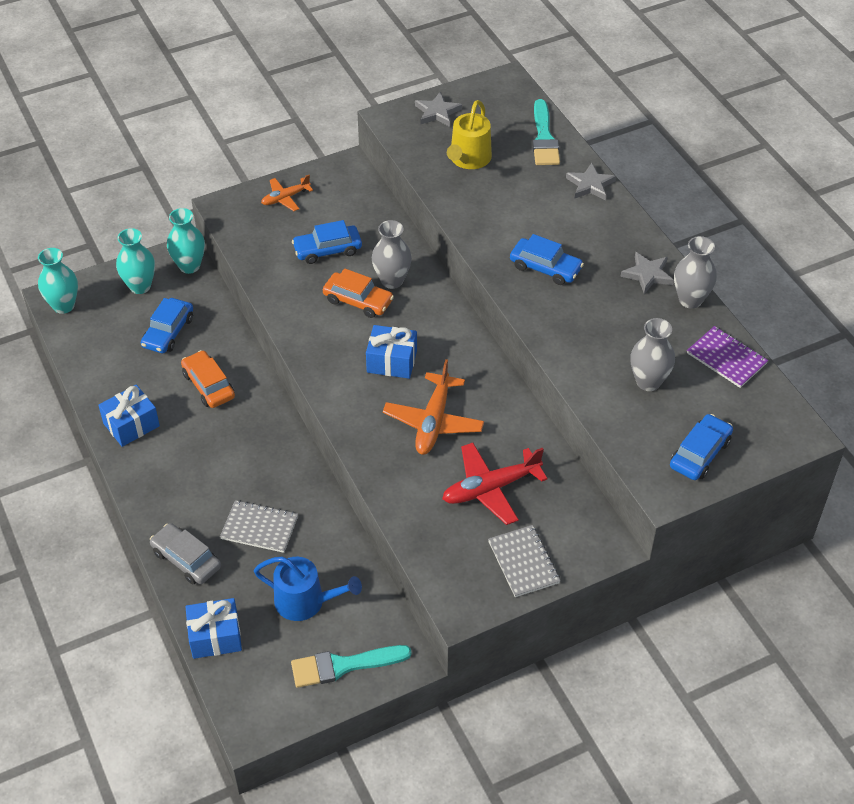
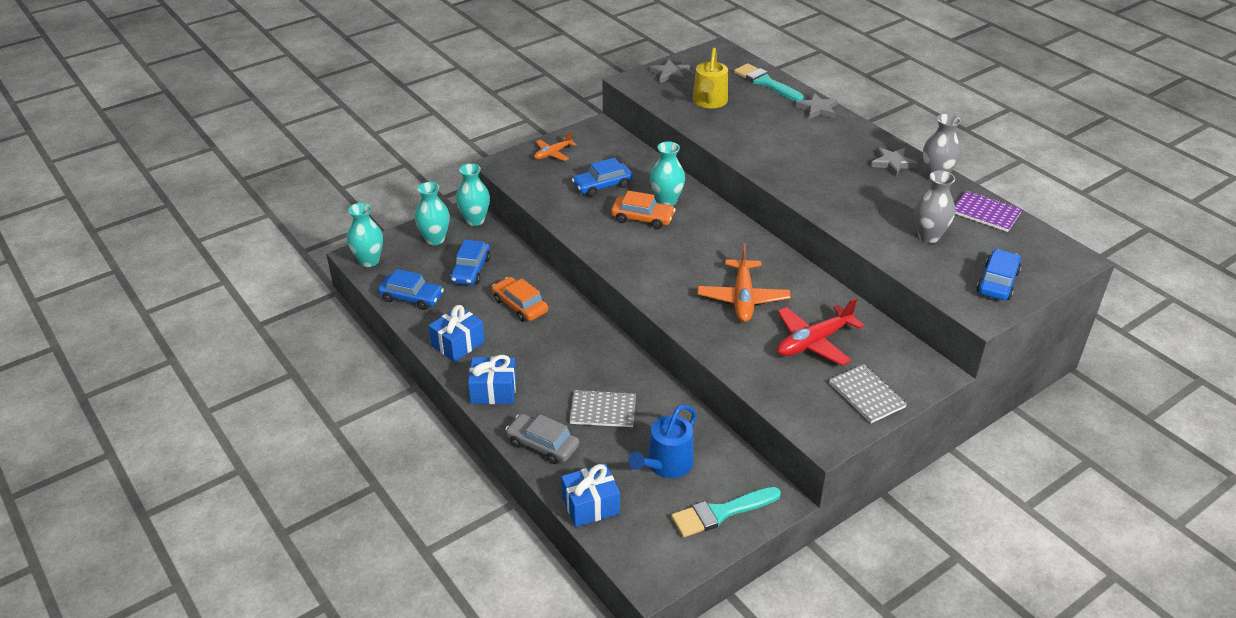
camera: 10 degrees left, 10 degrees down
(305, 601) = (666, 464): blue watering can -> blue watering can turned 120 degrees clockwise
(392, 280) = (666, 201): grey vase -> turquoise vase
(392, 361) = (688, 258): blue gift -> blue gift (493, 391)
(544, 138) = (765, 82): turquoise brush -> turquoise brush turned 150 degrees clockwise
(545, 267) = (805, 167): blue car -> blue car (411, 297)

